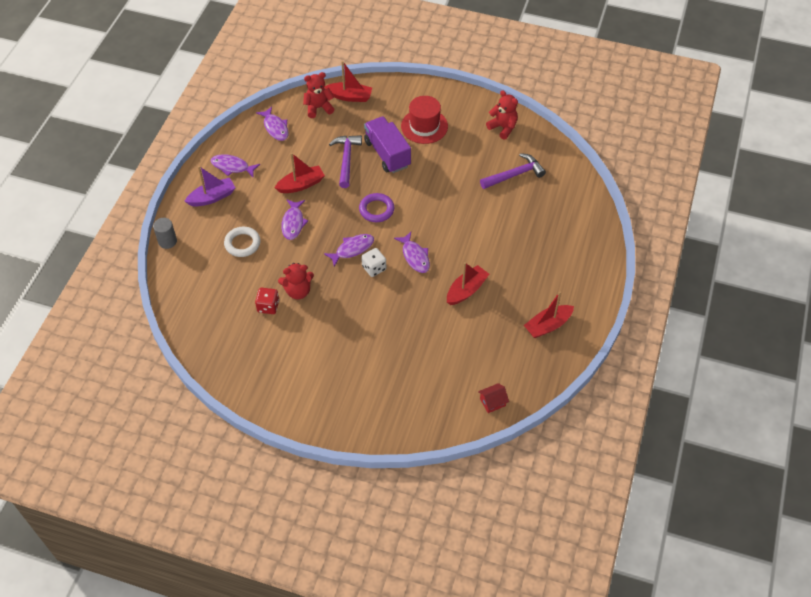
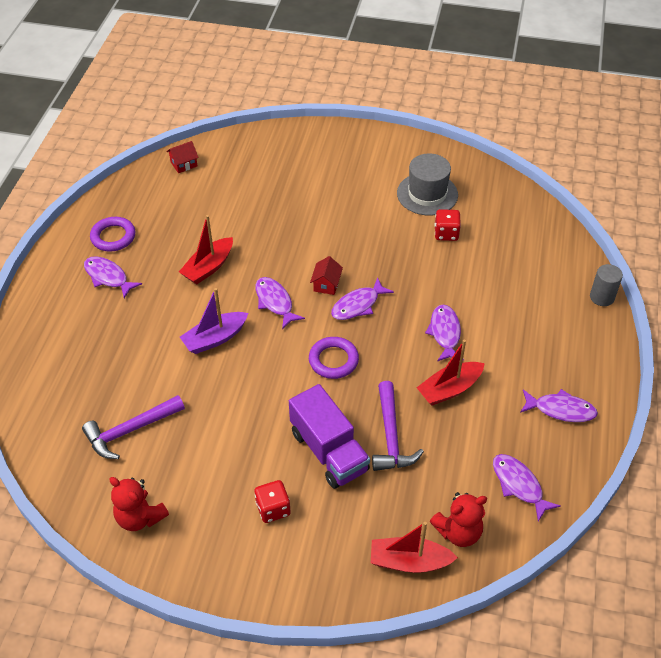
camera: 175 degrees right, 5 degrees down
(212, 197) = (570, 360): purple boat -> purple boat (215, 338)
(242, 244) = (503, 301): white ring -> none
(273, 348) = (427, 194): none -> grey hat
(298, 291) = (415, 252): red teddy bear -> none
(374, 268) = (326, 284): white dice -> red house
(424, 126) = (273, 509): red hat -> red dice
(546, 288) = (108, 277): none -> purple fish
(548, 325) = (113, 237): red boat -> purple ring

